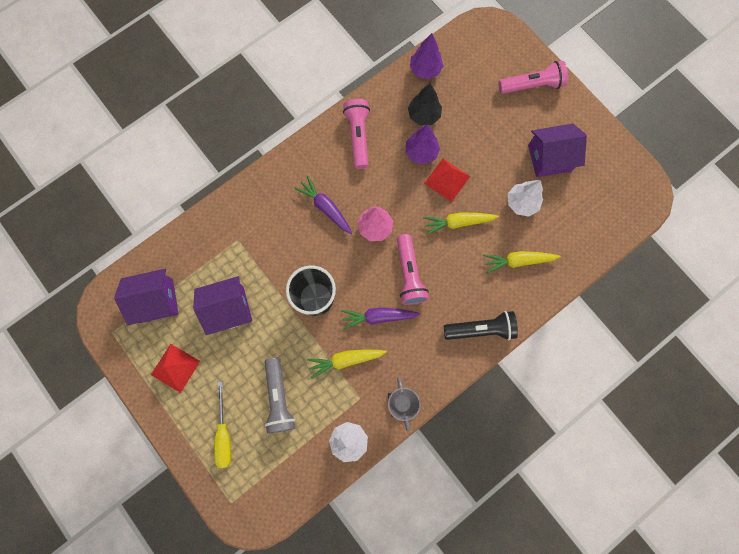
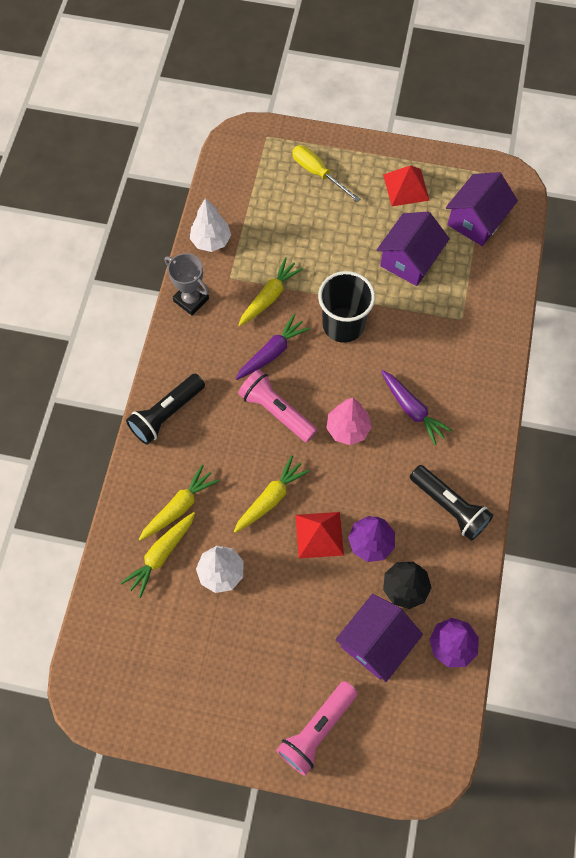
camera: 140 degrees right, 10 degrees down
(279, 398) = (299, 228): grey flashlight -> none
(325, 207) = (412, 410): purple carrot -> purple carrot turned 45 degrees clockwise
(358, 136) = (449, 507): pink flashlight -> black flashlight
(549, 158) = (229, 651): purple house -> purple house (376, 642)
(550, 240) = (161, 555): none -> yellow carrot

